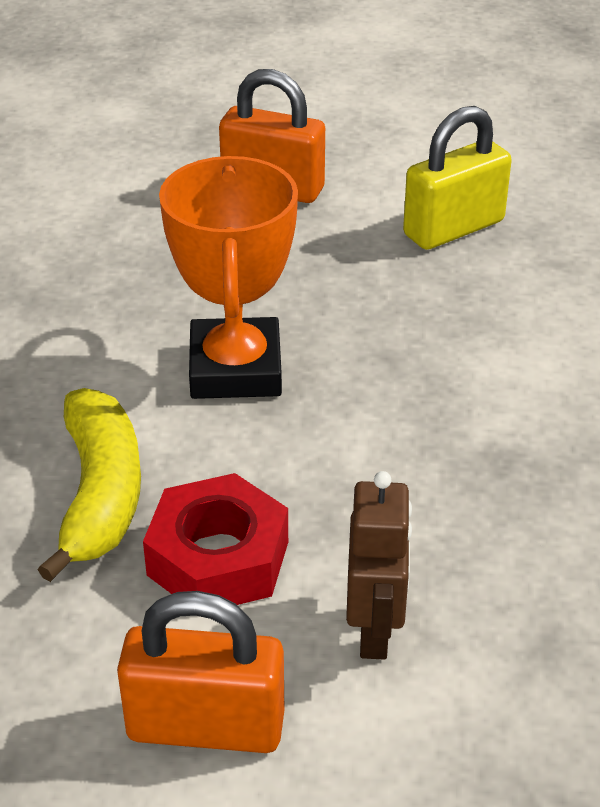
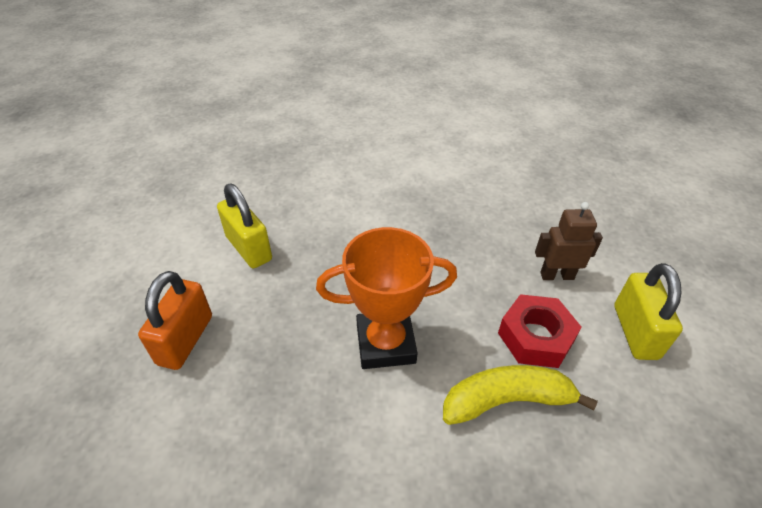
camera: 95 degrees left, 5 degrees up
(206, 726) = (635, 332): orange padlock -> yellow padlock

